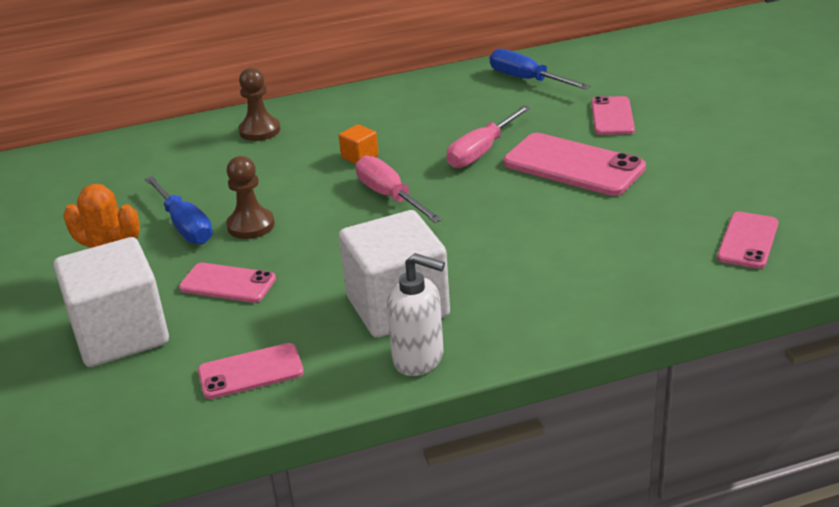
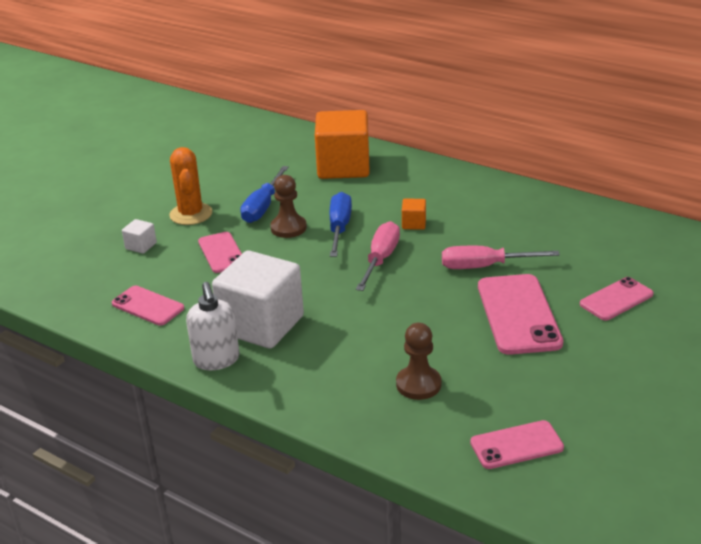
camera: 50 degrees right, 0 degrees up
(120, 334) = (141, 246): white cube -> white cube, size x0.41
(196, 153) = (343, 167): none -> orange cube
(260, 130) = (397, 173): brown pawn -> brown pawn (418, 384)
(527, 80) = (615, 236): blue screwdriver -> blue screwdriver (339, 228)

